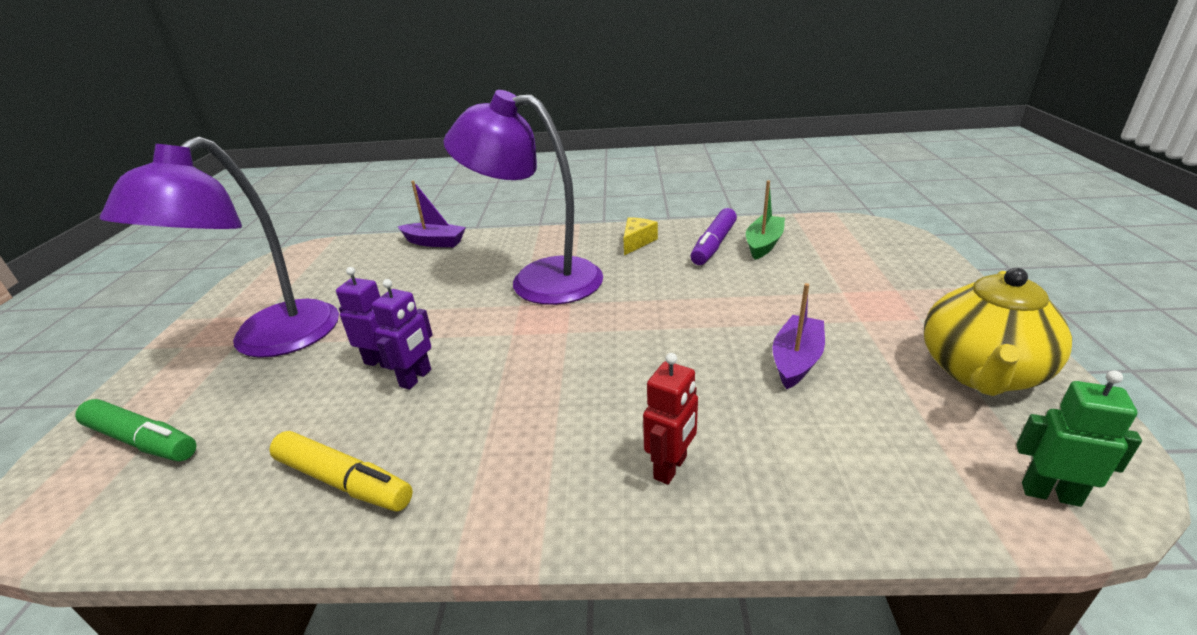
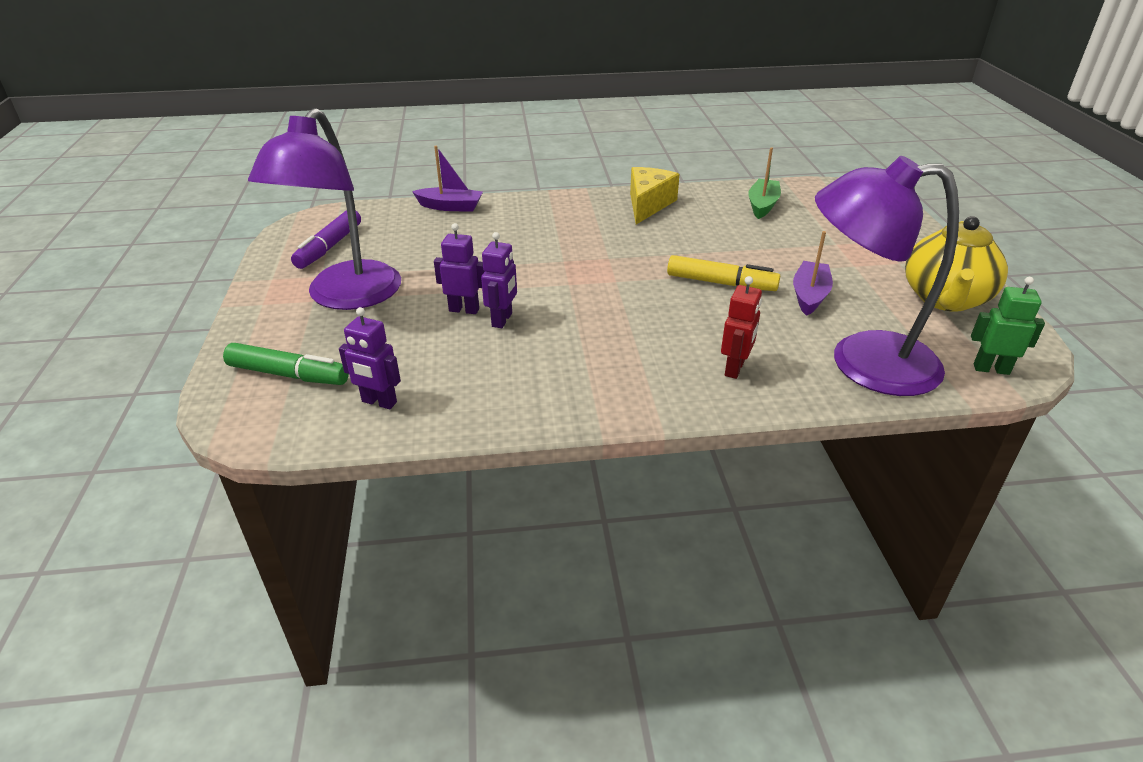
camera: 10 degrees left, 5 degrees up
(211, 489) = (379, 402): none -> purple robot
(344, 481) = (487, 391): yellow marker -> yellow marker (721, 283)
(538, 280) = (570, 239): purple lamp -> purple lamp (862, 362)
(637, 242) = (648, 204): yellow cheese -> yellow cheese, size x1.62
(713, 245) = (718, 206): purple marker -> purple marker (329, 247)

